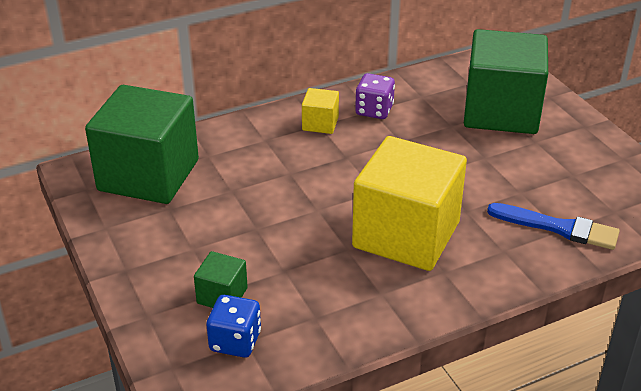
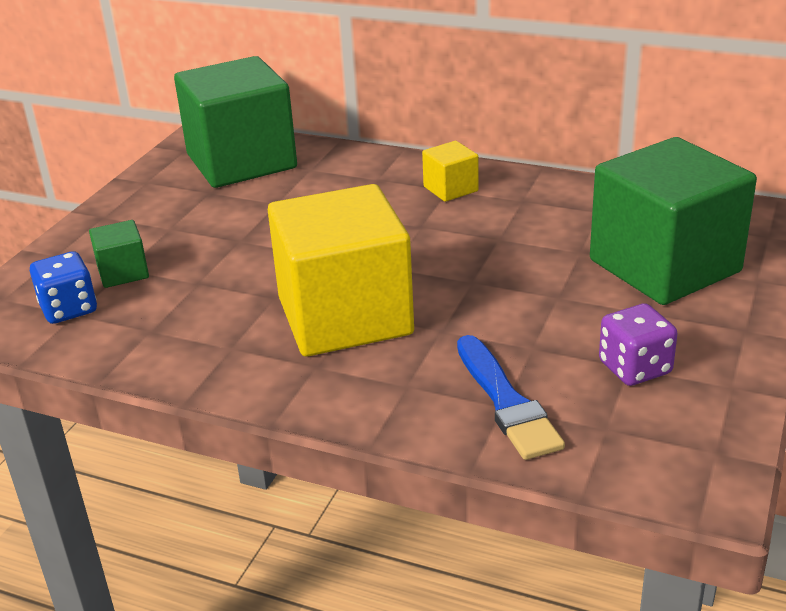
camera: 50 degrees right, 5 degrees down
(374, 110) = (524, 202): purple dice -> purple dice (635, 368)

